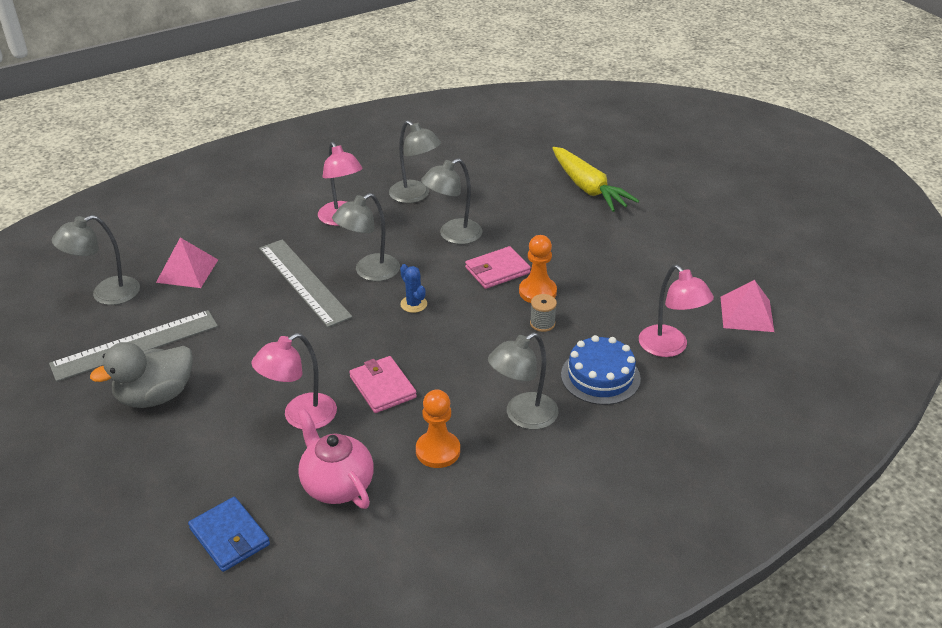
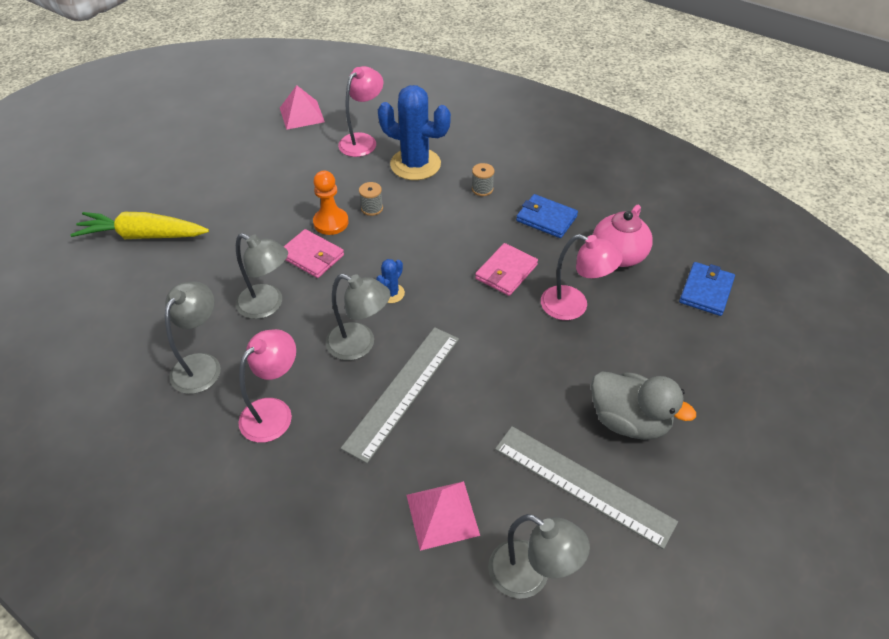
camera: 115 degrees left, 10 degrees up
(438, 451) = (546, 218): orange pawn -> blue wallet
(523, 416) = (482, 189): grey lamp -> grey spool
(588, 188) = (143, 236): yellow carrot -> yellow carrot turned 120 degrees counterclockwise
(600, 376) = (415, 164): blue cake -> blue cactus

